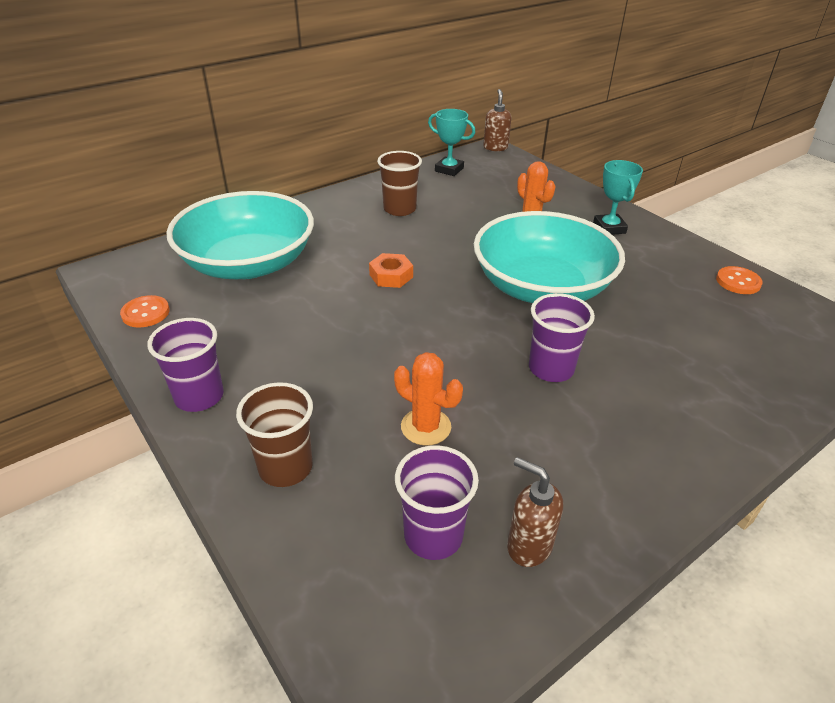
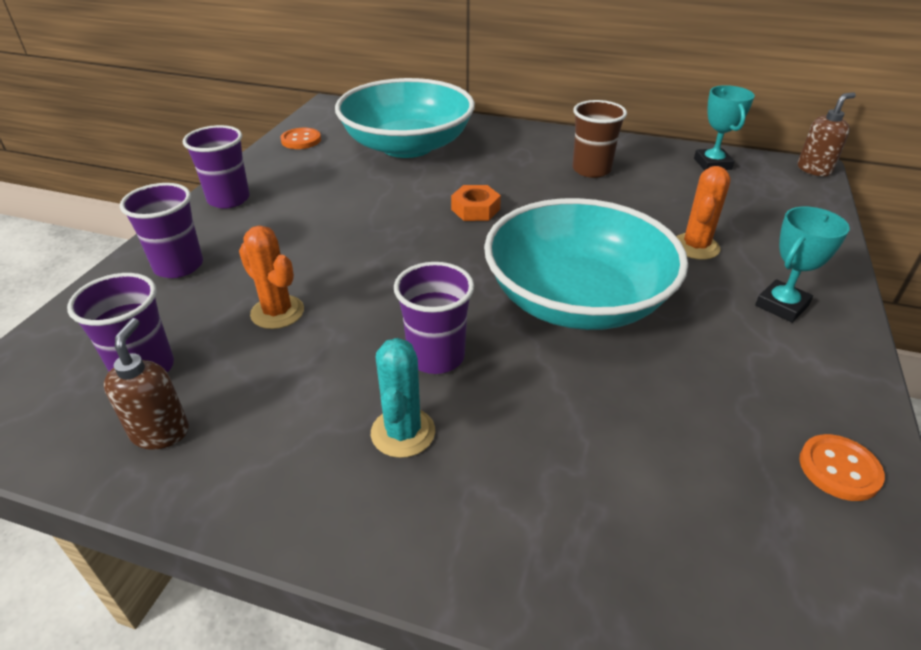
camera: 55 degrees right, 0 degrees up
(285, 467) = (178, 266): brown cup -> purple cup
(426, 427) = (277, 312): orange cactus -> orange cactus turned 45 degrees counterclockwise
(616, 415) = (403, 432): none -> turquoise cactus

